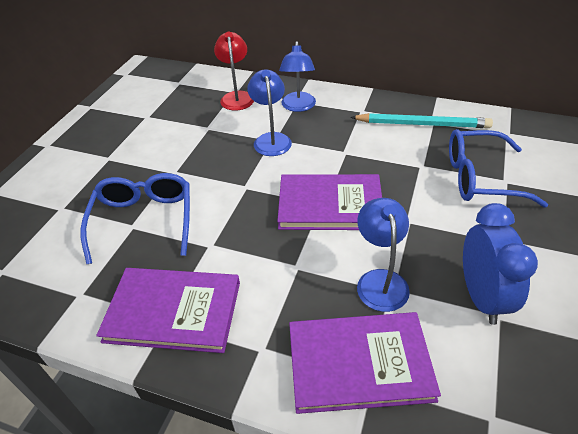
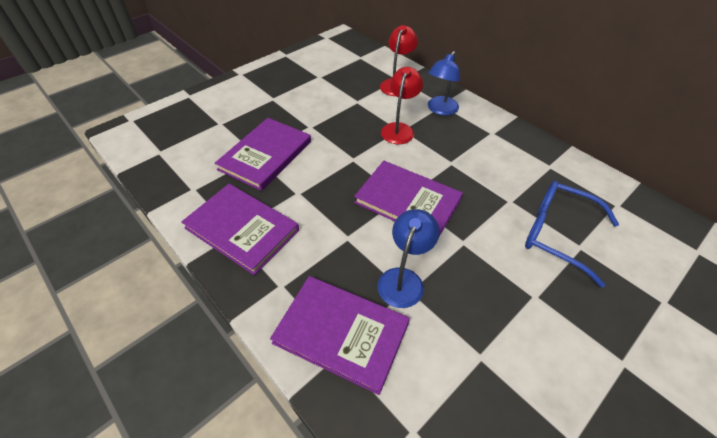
camera: 25 degrees right, 5 degrees up
(144, 221) = (266, 155): blue glasses -> purple book
(271, 139) = (399, 129): blue lamp -> red lamp
(422, 124) = (538, 165): turquoise pencil -> none
(481, 297) = (479, 334): blue clock -> none

